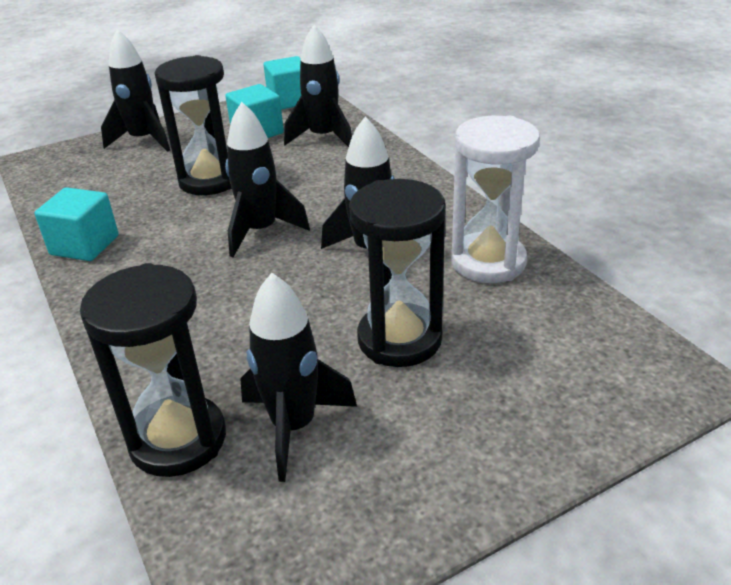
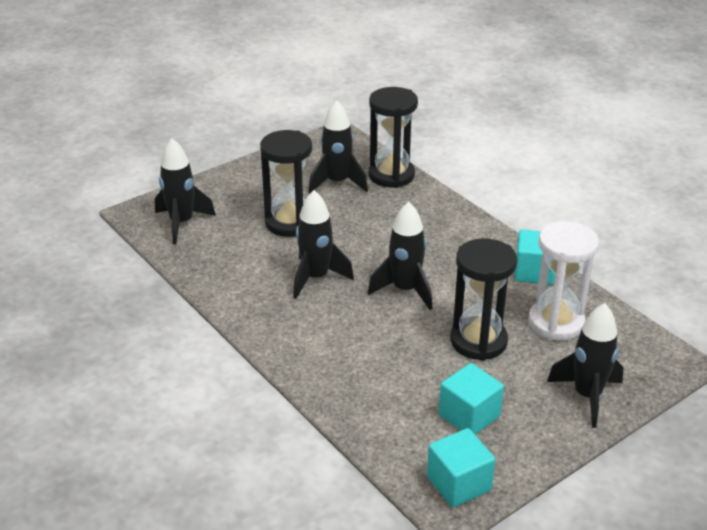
camera: 170 degrees right, 0 degrees up
(323, 138) = (391, 408): black rocket -> black rocket (182, 223)
(488, 262) = (232, 274): white hourglass -> white hourglass (556, 323)

